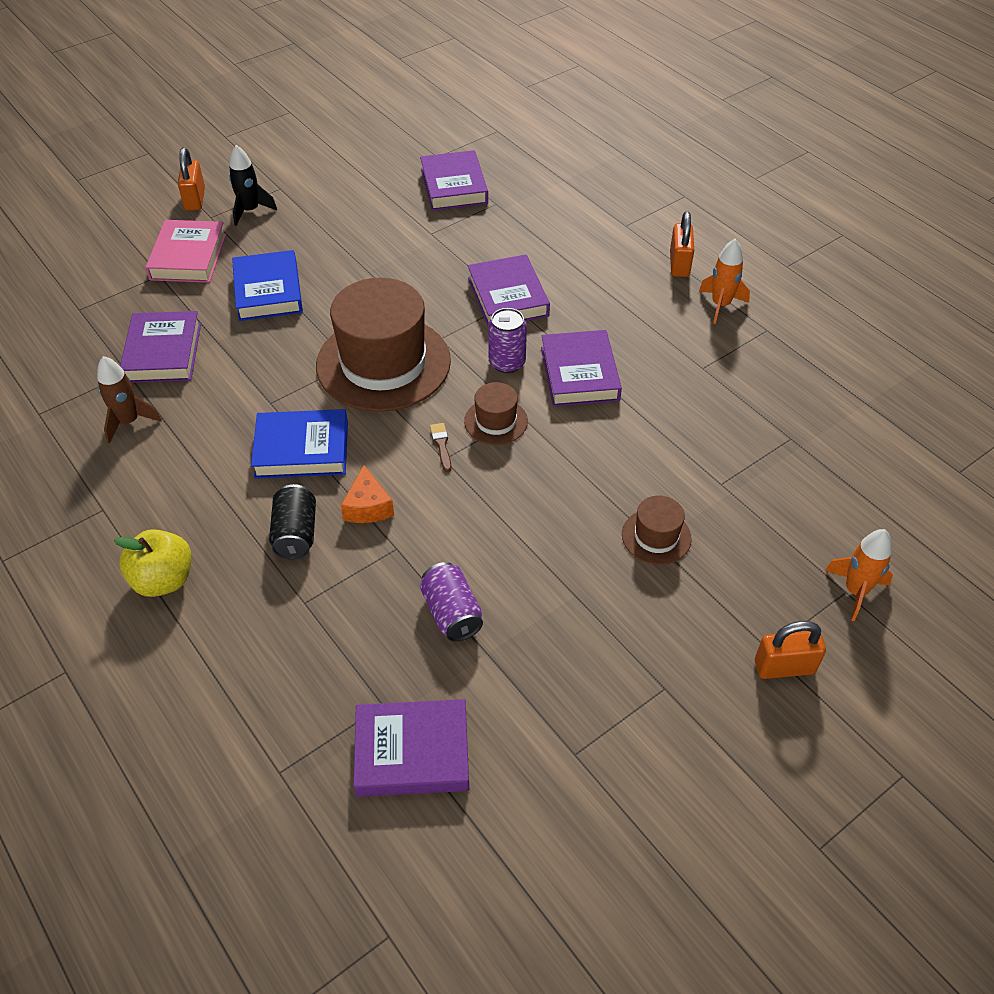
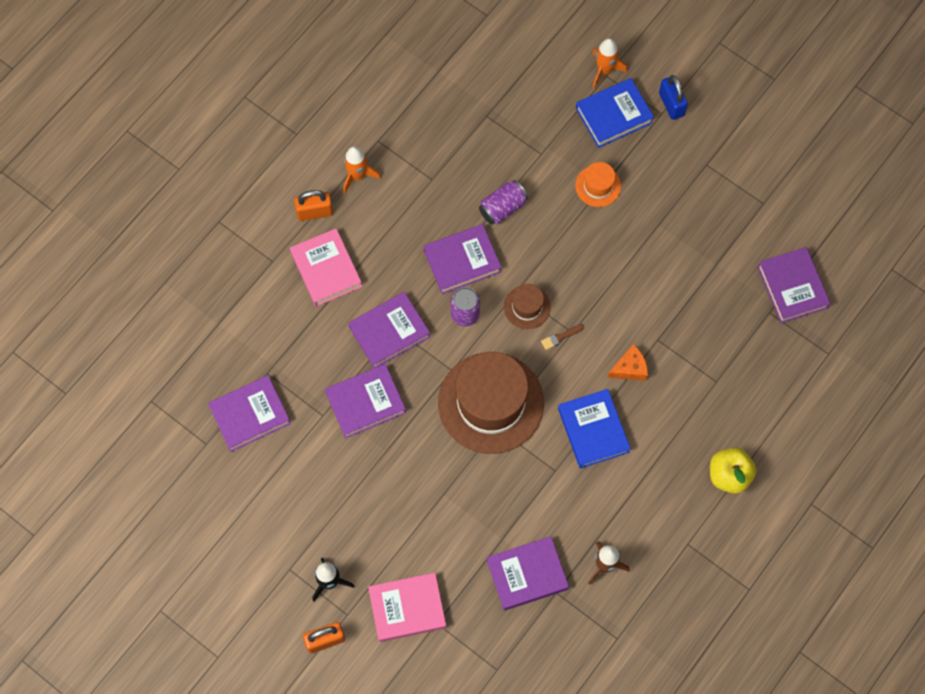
camera: 105 degrees left, 20 degrees up
(268, 291) = (433, 522): blue book -> blue book (614, 115)
(296, 534) = (666, 406): black can -> none
(430, 265) = (365, 403): none -> purple book
(452, 613) = (695, 292): purple can -> purple can (502, 208)
(603, 262) = (326, 269): none -> pink book
(656, 536) = (598, 186): brown hat -> orange hat
(784, 667) = (671, 104): orange padlock -> blue padlock

